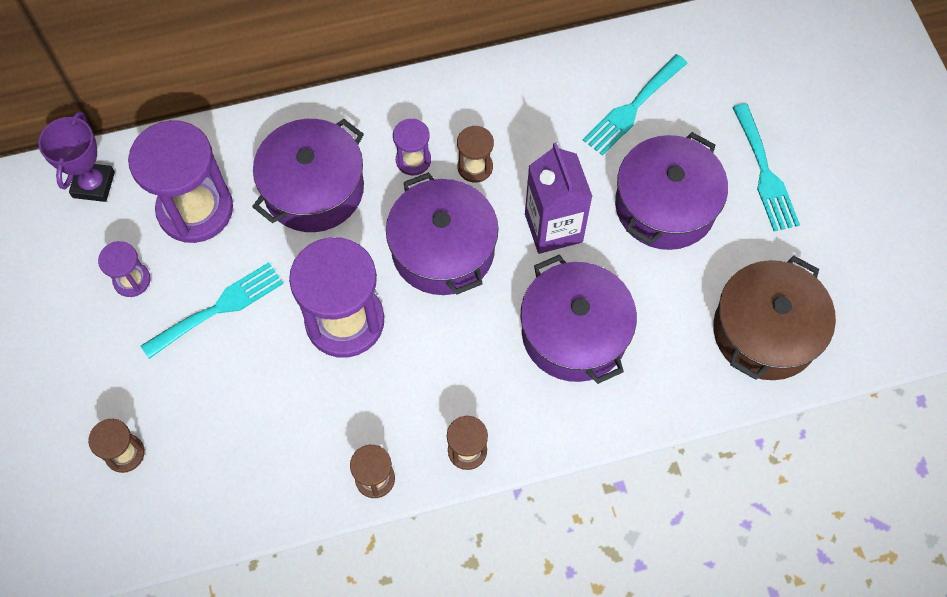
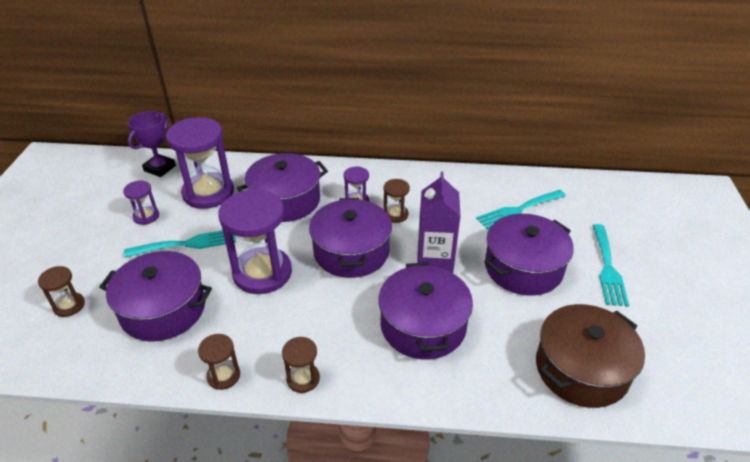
camera: 20 degrees right, 25 degrees down
(249, 417) = (163, 309): none -> purple pot

